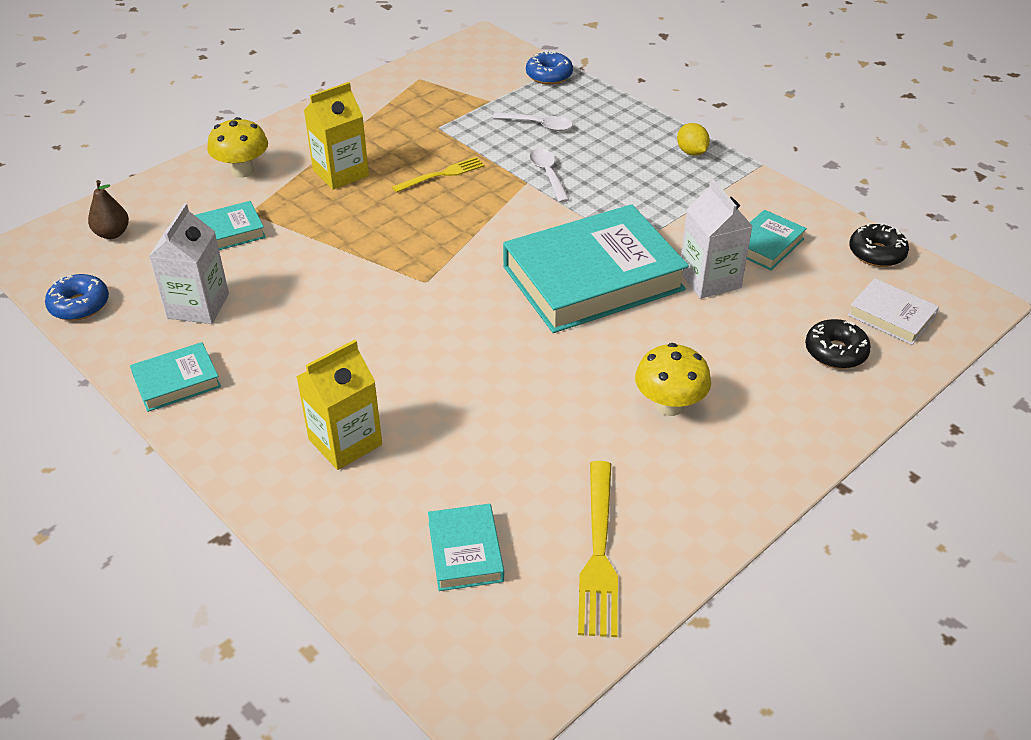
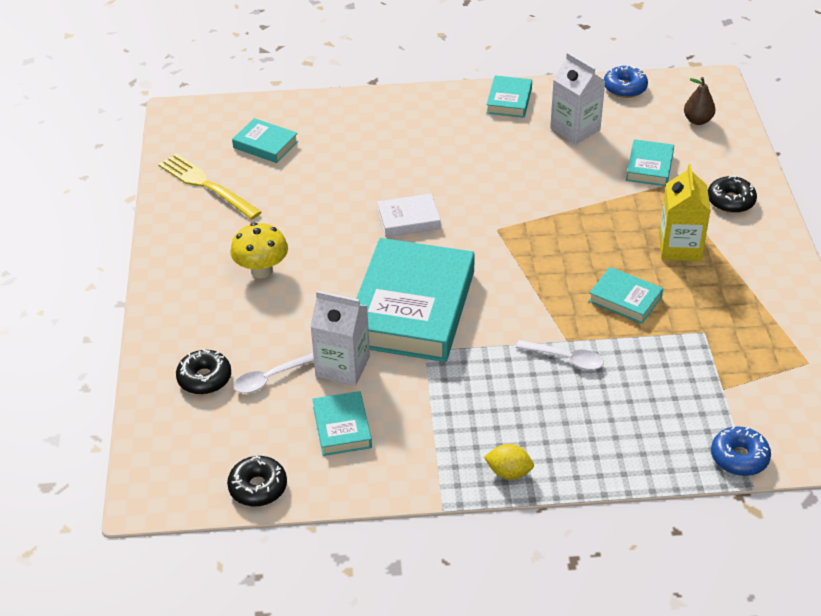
camera: 130 degrees right, 0 degrees up
(242, 171) = (730, 201): yellow mushroom -> black donut
(345, 442) = (389, 138): yellow carton -> none
(442, 174) = (625, 299): yellow fork -> turquoise book
(538, 125) = (650, 397): white spoon -> white spoon (269, 378)
(891, 316) = (195, 436): white book -> white book (408, 219)

